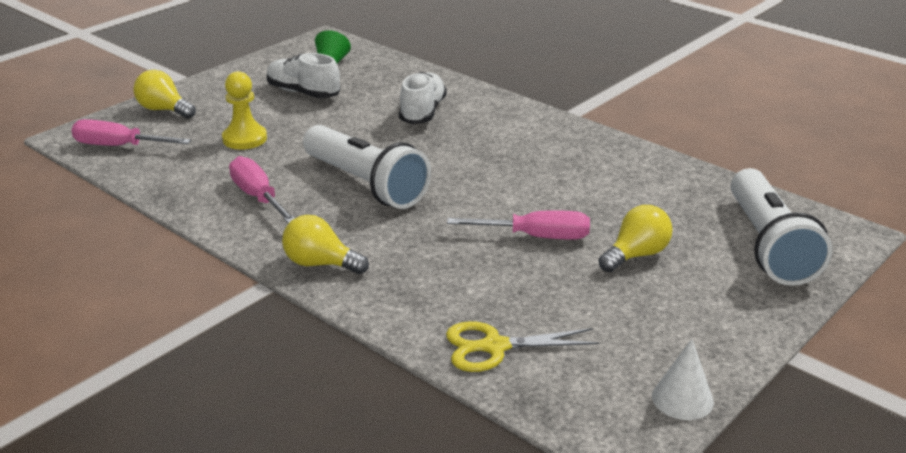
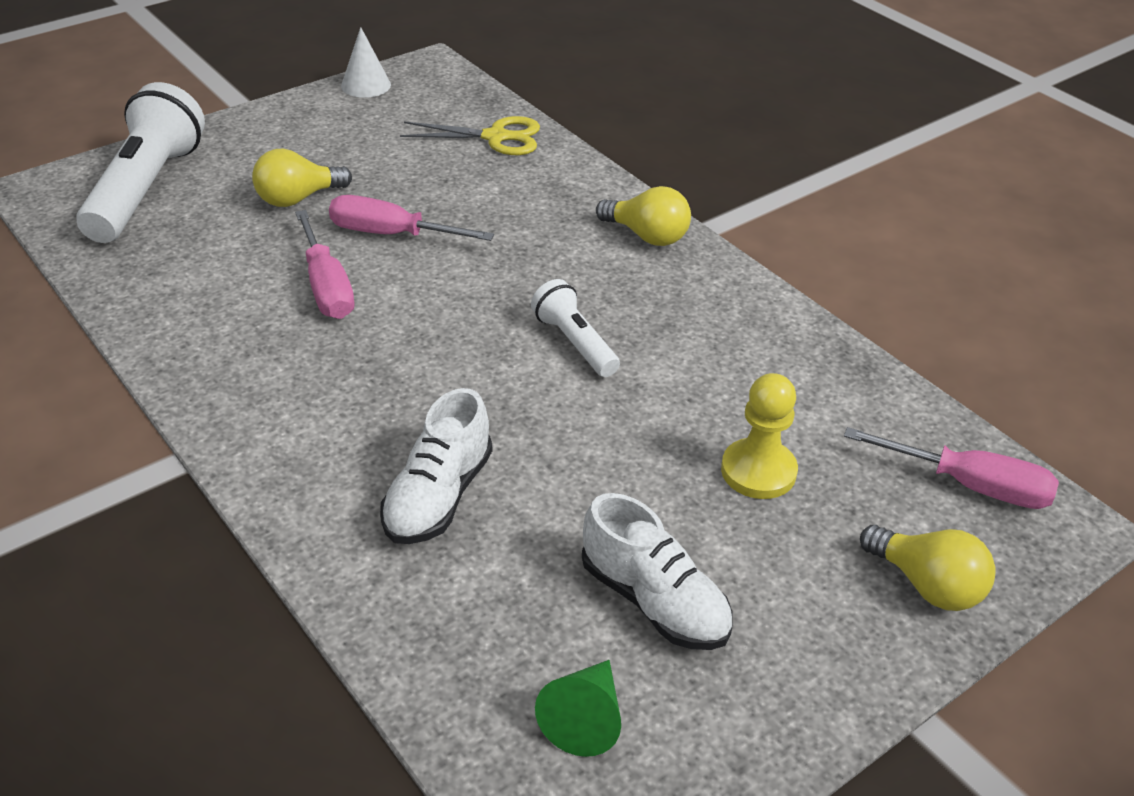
camera: 170 degrees left, 10 degrees up
(258, 197) = (725, 341): pink screwdriver -> pink screwdriver (326, 286)
(365, 184) = (575, 343): white flashlight -> white flashlight, size x0.53

